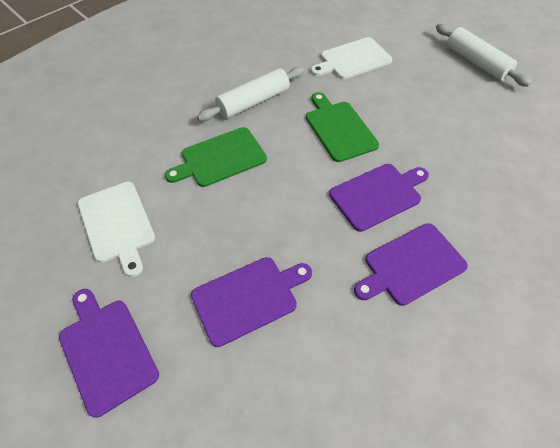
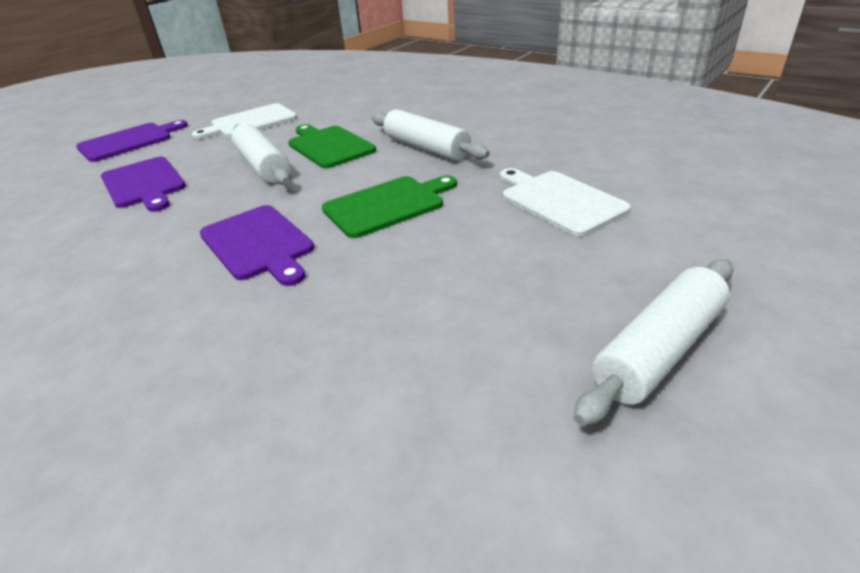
camera: 85 degrees right, 20 degrees down
(243, 203) = (263, 165): none -> white rolling pin
(411, 265) = (132, 277): purple cutting board -> none

